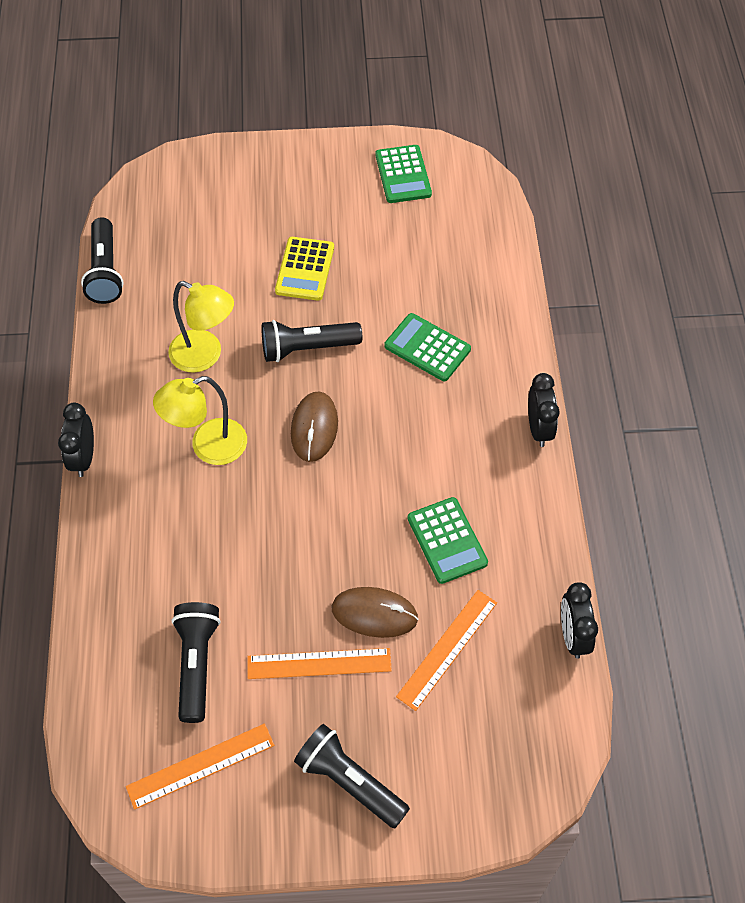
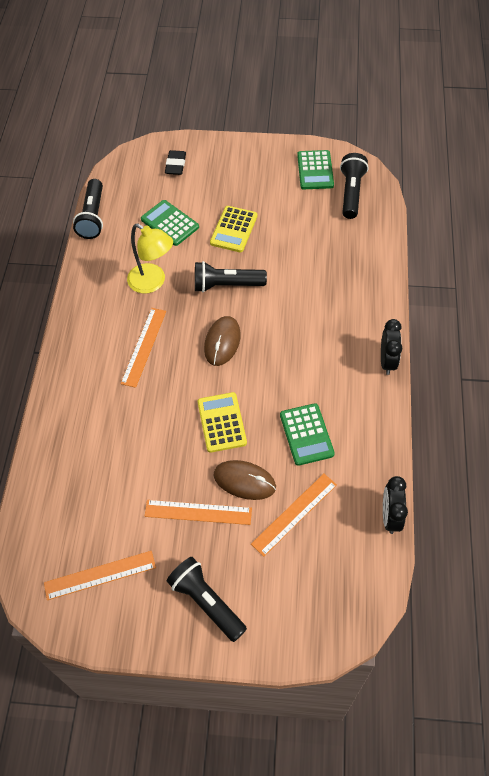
camera: 10 degrees right, 0 degrees up
(84, 458) = (55, 344): black clock -> none
(196, 664) = (109, 500): black flashlight -> black flashlight (351, 193)
(208, 446) = (144, 346): yellow lamp -> orange ruler
(209, 185) = (175, 165): none -> black eraser
(331, 538) = (222, 422): none -> yellow calculator
(427, 348) = (313, 294): green calculator -> green calculator (170, 223)

